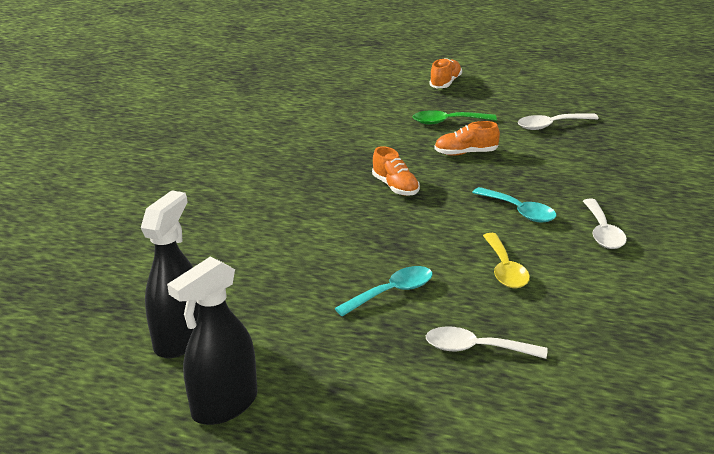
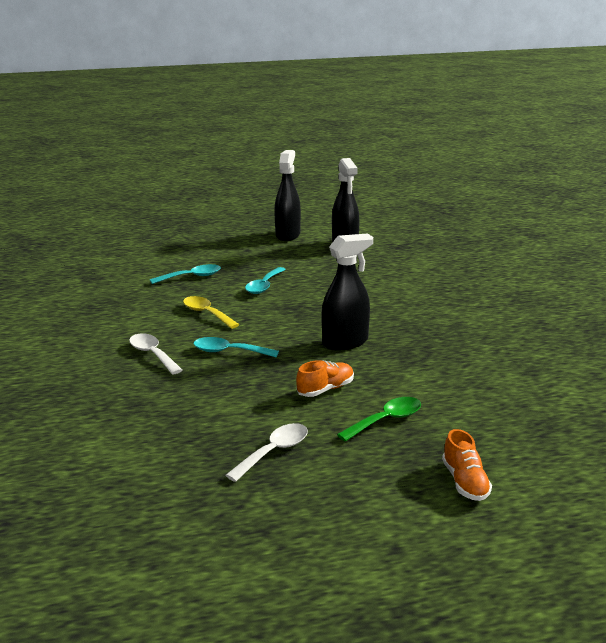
camera: 145 degrees right, 5 degrees down
(395, 187) = (345, 342): orange shoe -> black spray bottle
(475, 349) = (191, 277): white spoon -> turquoise spoon

